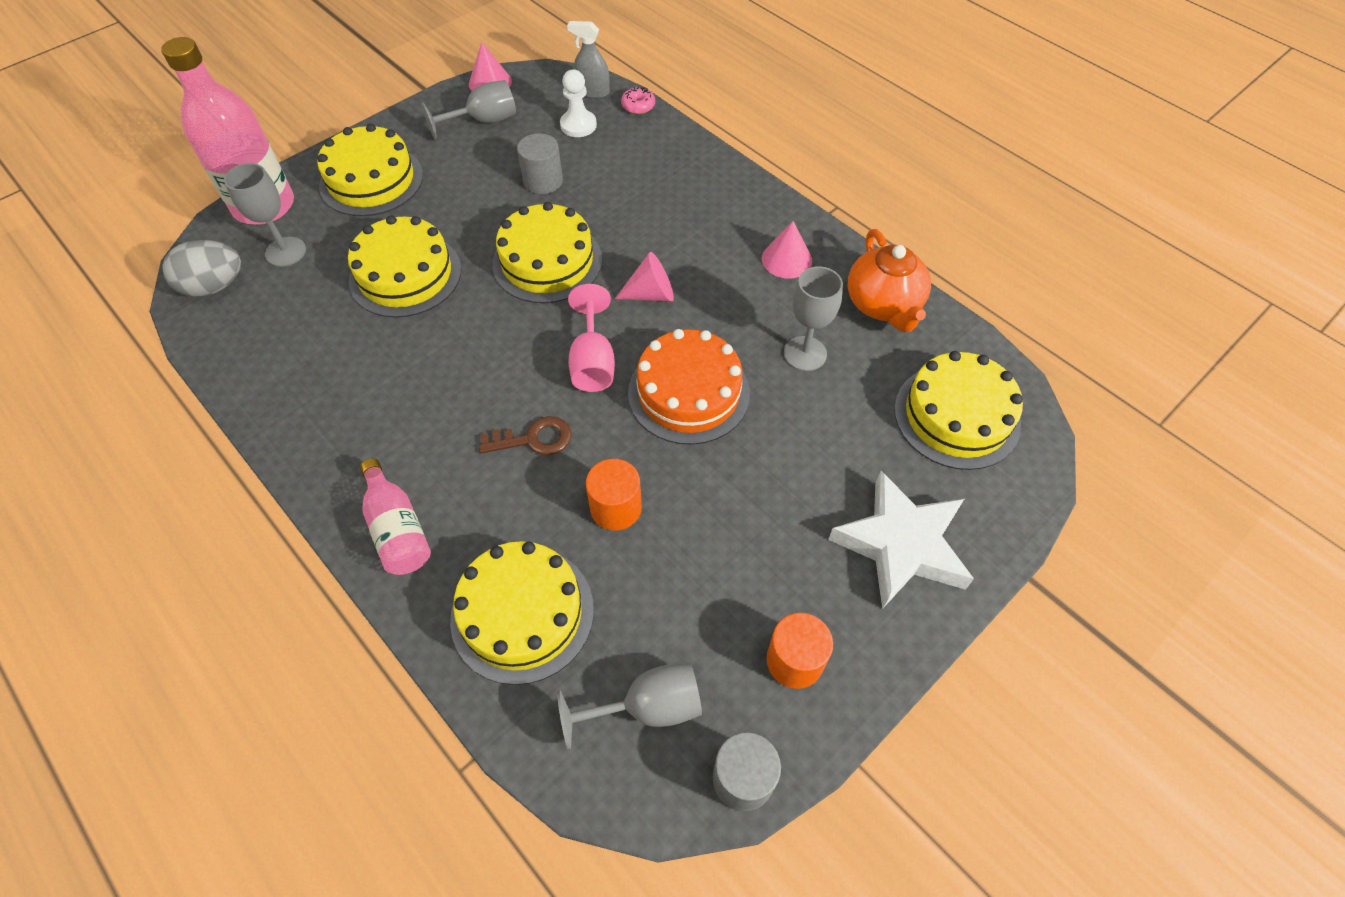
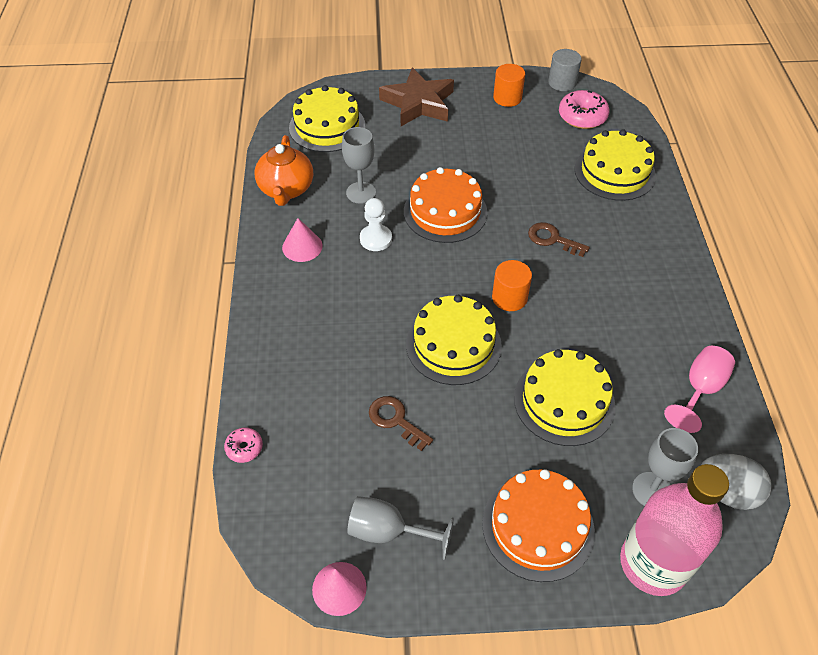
camera: 140 degrees left, 5 degrees down
(371, 180) = (538, 526): yellow cake -> orange cake
(398, 529) = (658, 239): pink bottle -> none
(543, 181) = (395, 420): grey cylinder -> brown key
(578, 125) = (313, 462): white pawn -> white pawn (376, 239)
(592, 92) = (262, 496): grey spray bottle -> none
(592, 362) = (483, 259): pink goblet -> pink goblet (700, 389)
(616, 508) = (535, 185): orange cylinder -> orange cylinder (509, 297)
(648, 707) = (582, 117): grey goblet -> pink donut
(651, 294) = (408, 278): pink cone -> none
(883, 305) = (286, 189): orange teapot -> orange teapot turned 150 degrees clockwise
(901, 545) = (418, 103): white star -> brown star

